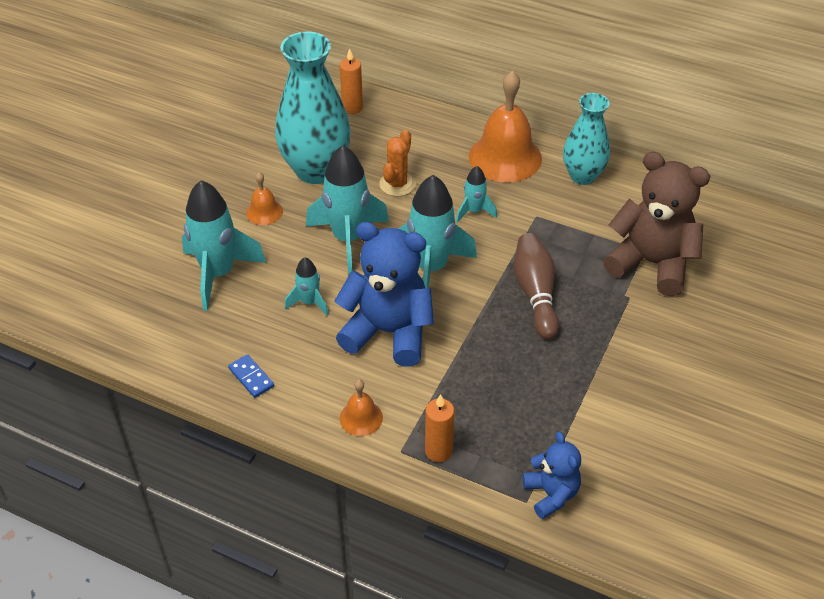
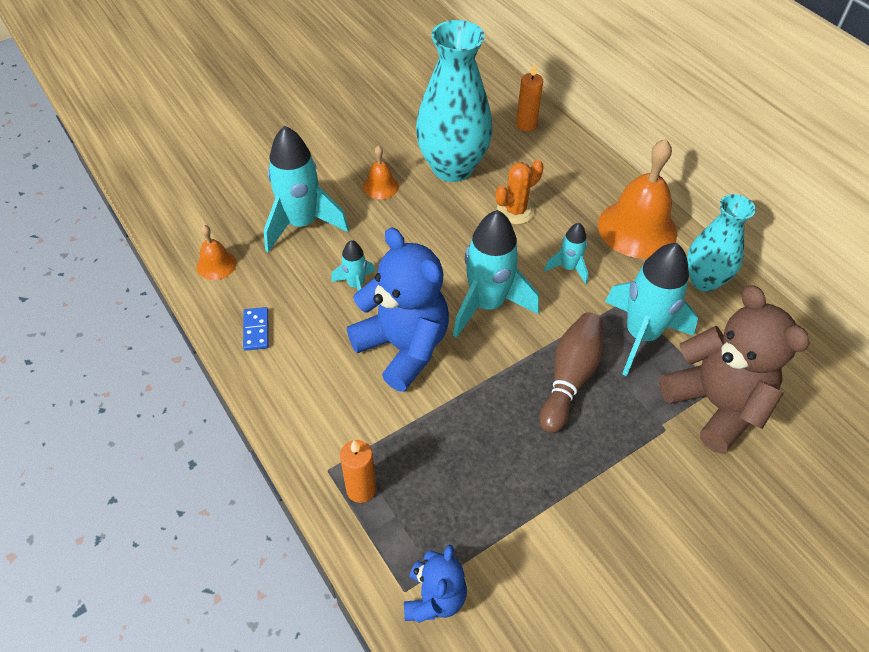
camera: 30 degrees right, 5 degrees up
(348, 239) = (433, 243): turquoise rocket -> turquoise rocket (641, 335)
(361, 418) = (317, 417): orange bell -> orange bell (216, 264)

